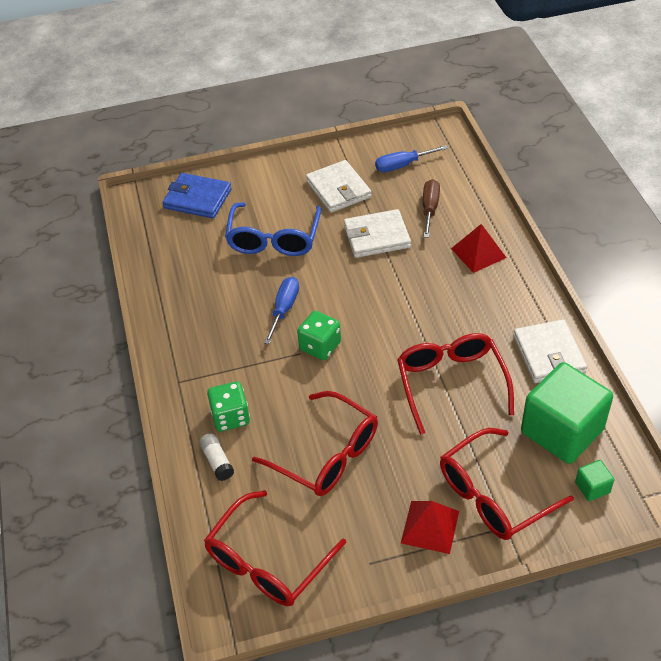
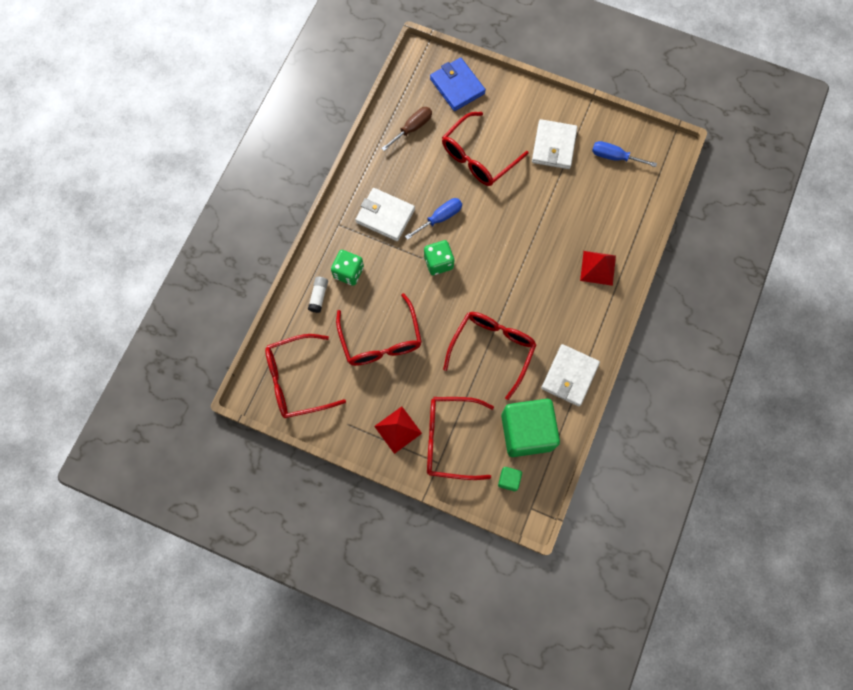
camera: 35 degrees right, 25 degrees up
(274, 239) = (478, 157): blue glasses -> red glasses
(376, 237) = (544, 205): white wallet -> white wallet (385, 216)
(430, 209) = (599, 208): brown screwdriver -> brown screwdriver (412, 128)

